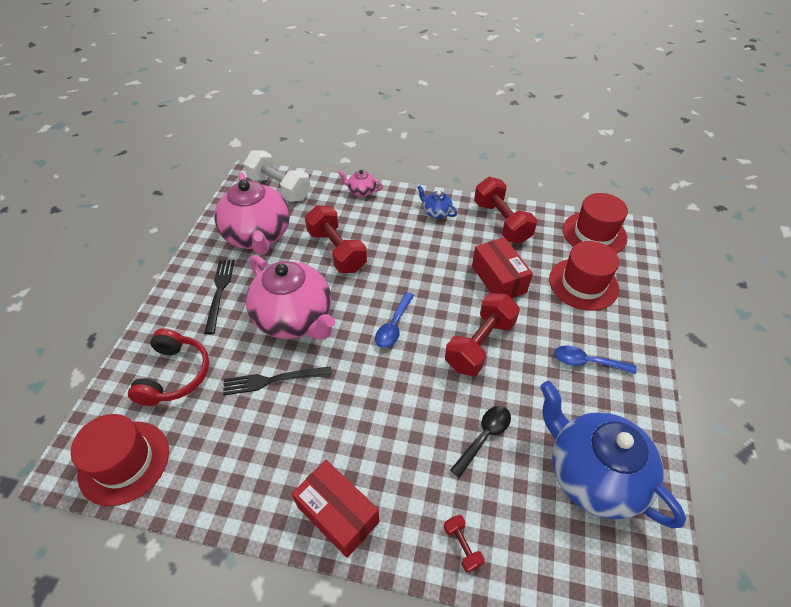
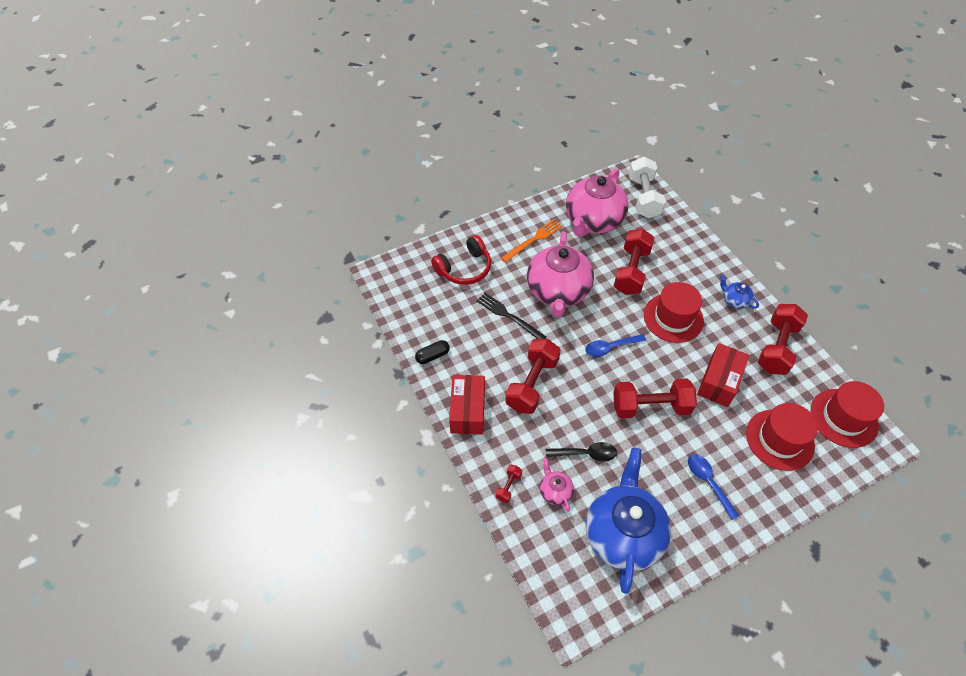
camera: 50 degrees right, 5 degrees up
(124, 462) = (402, 292): red hat -> red hat (673, 318)
(219, 292) = (533, 240): black fork -> orange fork
(236, 495) = (432, 356): none -> black capsule
(361, 191) = (698, 242): pink teapot -> pink teapot (555, 491)
(367, 422) = (532, 384): none -> red dumbbell
(436, 212) = (734, 300): blue teapot -> blue teapot turned 45 degrees counterclockwise

